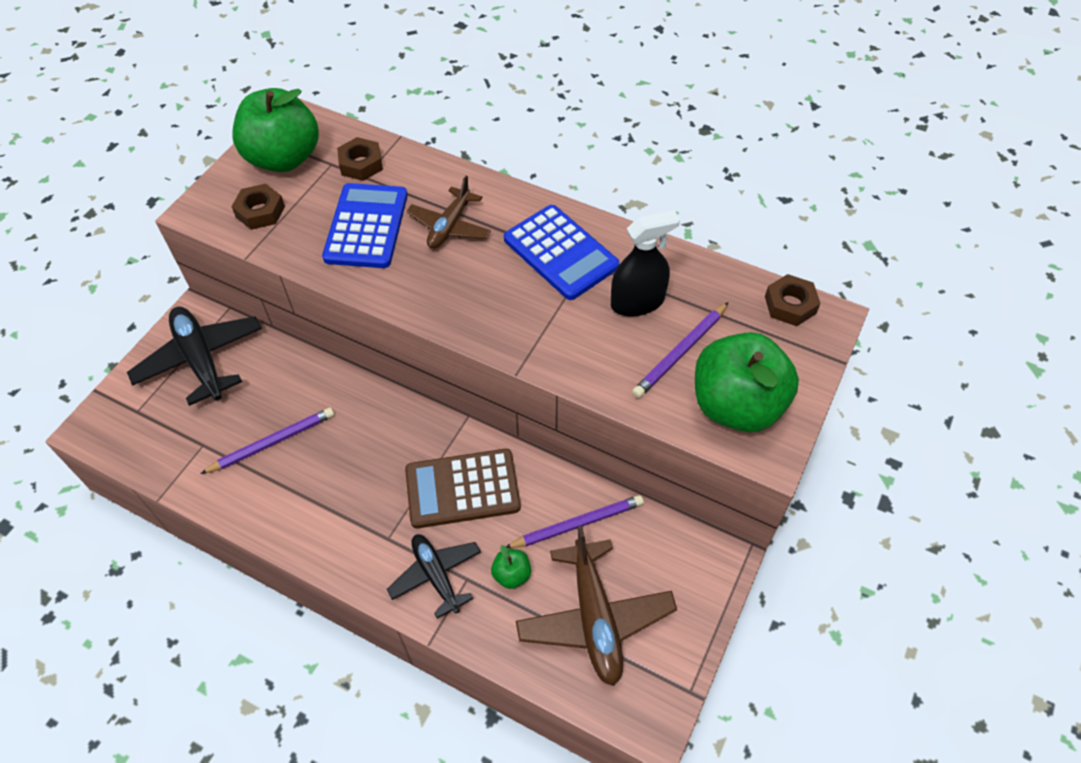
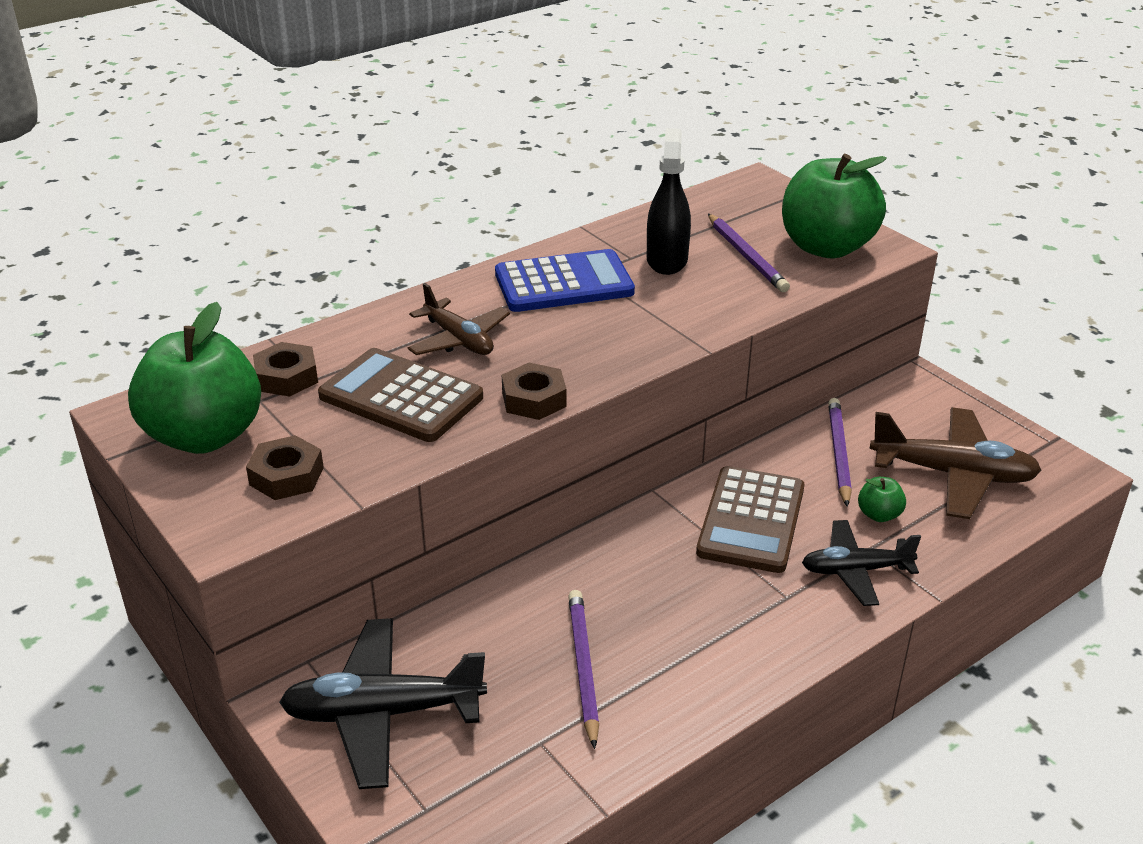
camera: 65 degrees left, 20 degrees down
(366, 226) = (401, 397): blue calculator -> brown calculator
(790, 305) = (730, 191): brown nut -> brown nut (534, 399)

